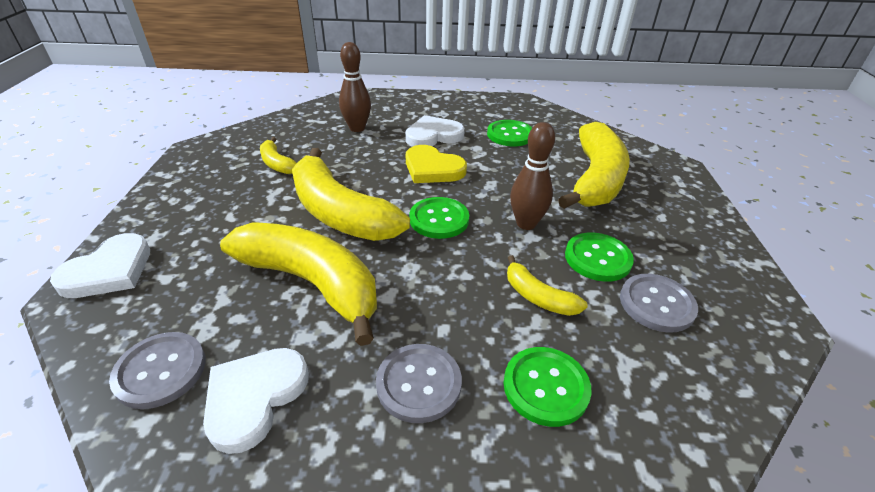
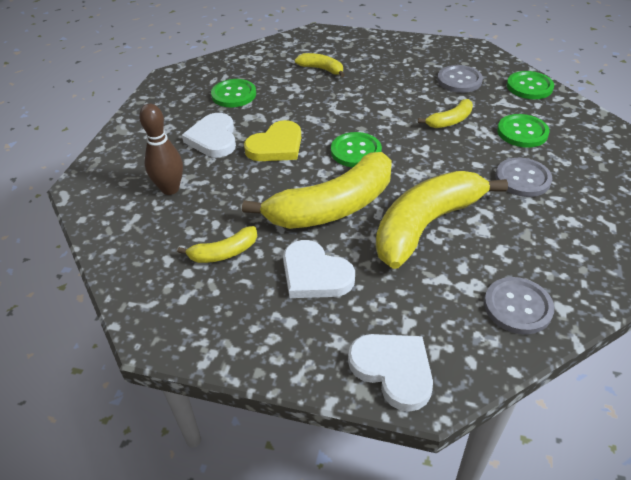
camera: 75 degrees left, 5 degrees up
(254, 397) = (538, 252): white heart -> white heart (315, 274)
(526, 223) = (371, 111): brown bowling pin -> none
(595, 179) = (321, 69): yellow banana -> yellow banana, size x0.47
(597, 258) = (415, 90): green button -> green button (529, 87)

